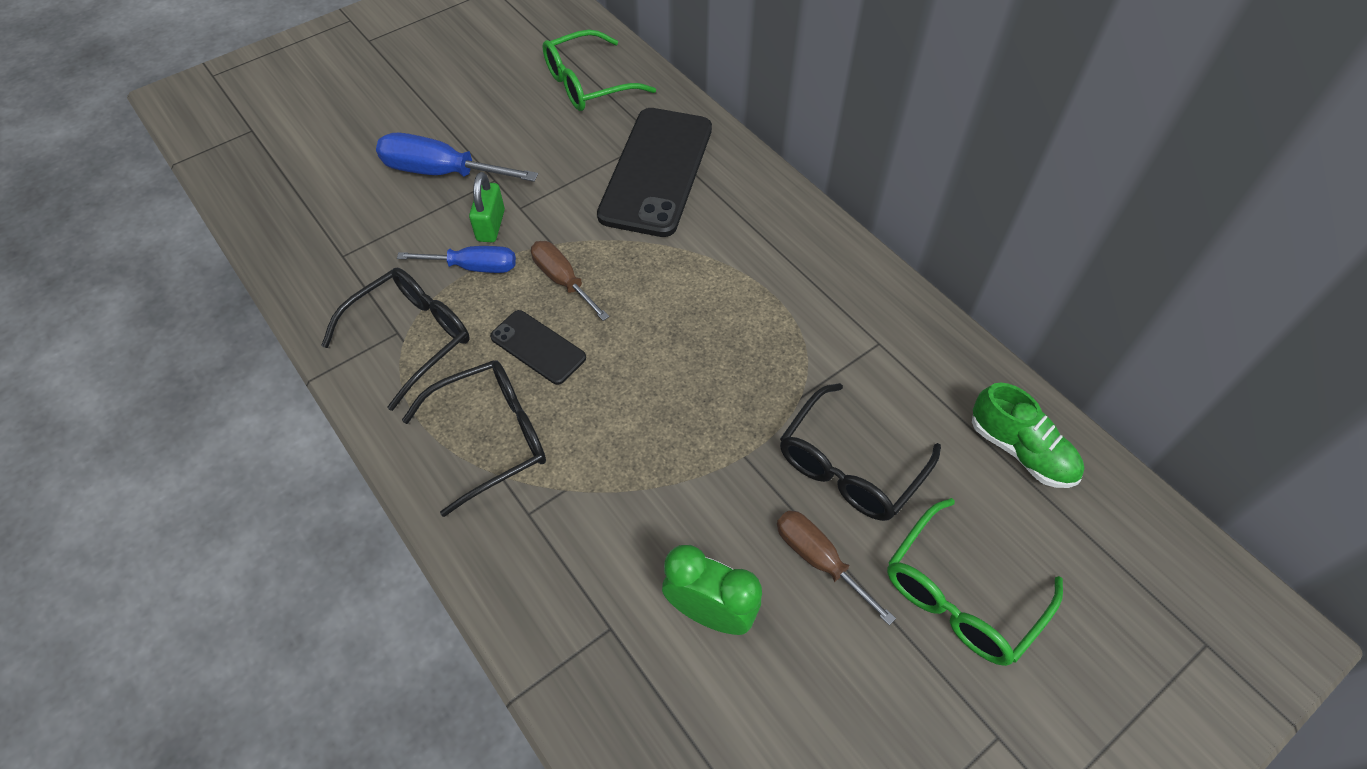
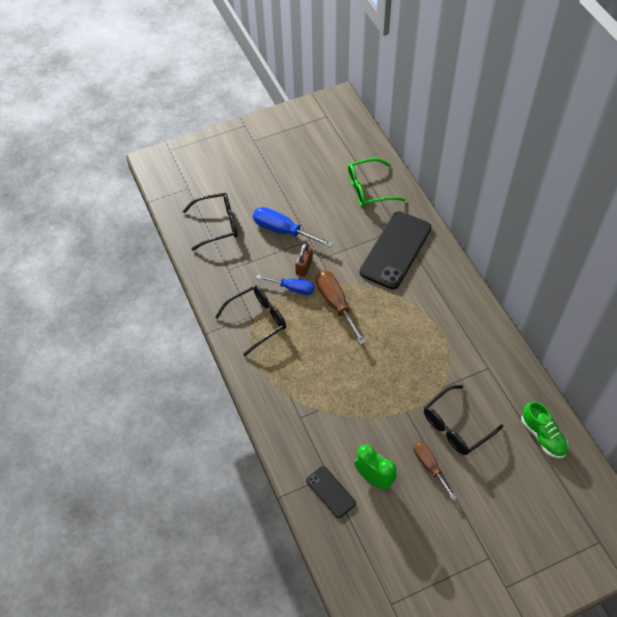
camera: 15 degrees right, 0 degrees up
(490, 438) = (288, 378): black glasses -> black glasses (217, 225)
(491, 225) = (304, 266): green padlock -> brown padlock
(538, 347) = (317, 337): black phone -> black phone (330, 492)
(563, 280) = (335, 304): brown screwdriver -> brown screwdriver, size x1.52
(962, 594) = (492, 495): green glasses -> none

